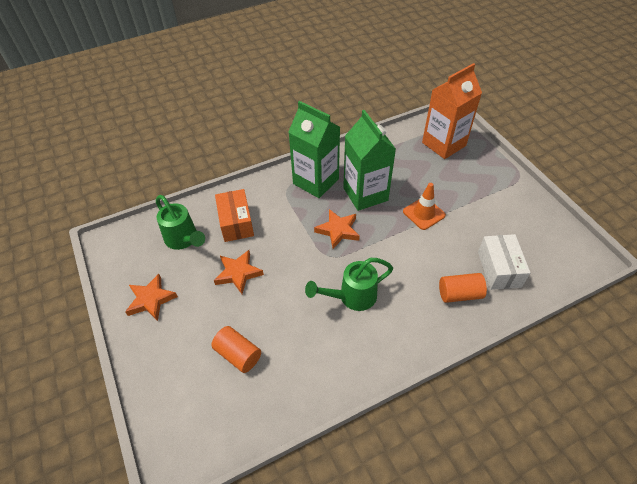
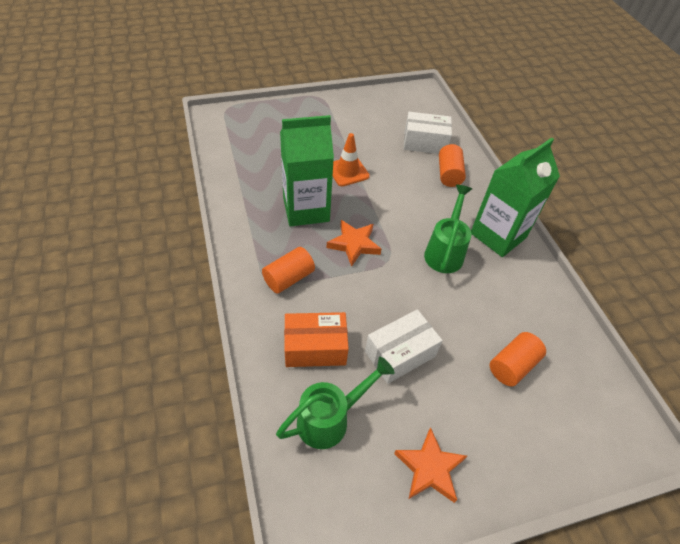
camera: 85 degrees left, 0 degrees up
(238, 273) = (400, 354): orange star -> white box
(292, 197) = (289, 278): none -> orange cylinder
(316, 181) = (269, 250): green carton -> green carton (498, 235)
(351, 297) = (445, 251): green watering can -> green watering can turned 150 degrees counterclockwise
(443, 144) = (253, 131): orange carton -> none

